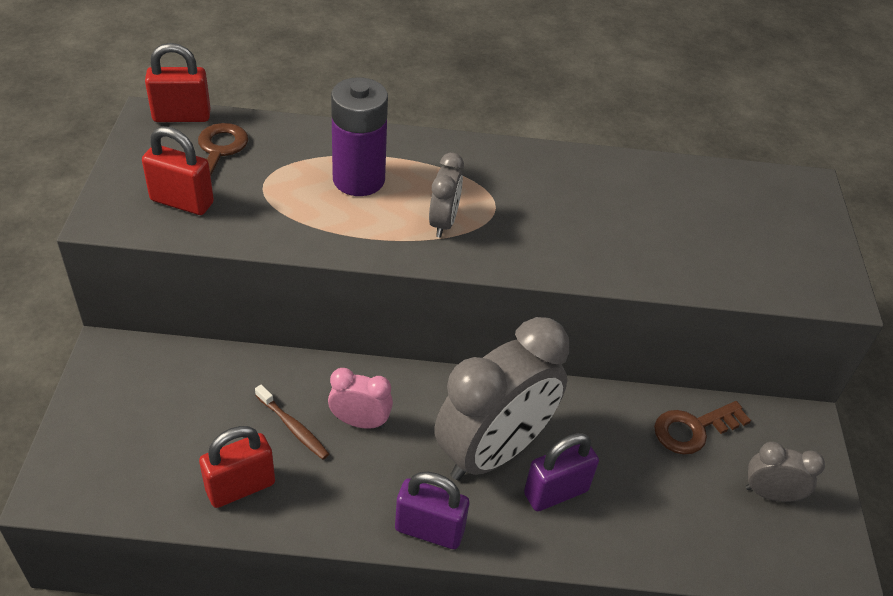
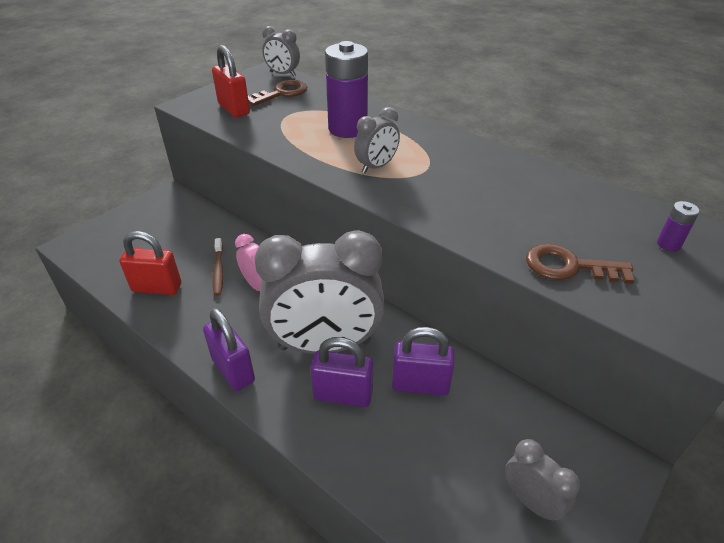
camera: 40 degrees right, 5 degrees down
(181, 116) = (283, 74): red padlock -> grey clock
(612, 442) = (420, 385): none -> purple padlock
(693, 429) = (501, 411): brown key -> brown key (569, 266)
(760, 207) = (668, 244): none -> purple battery

